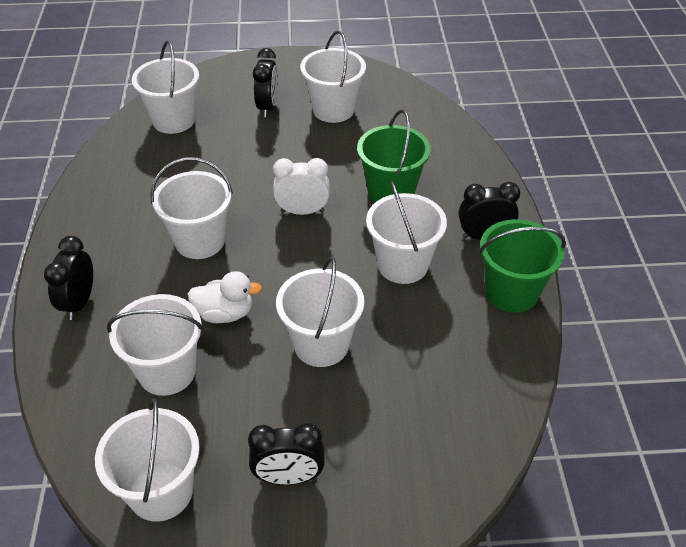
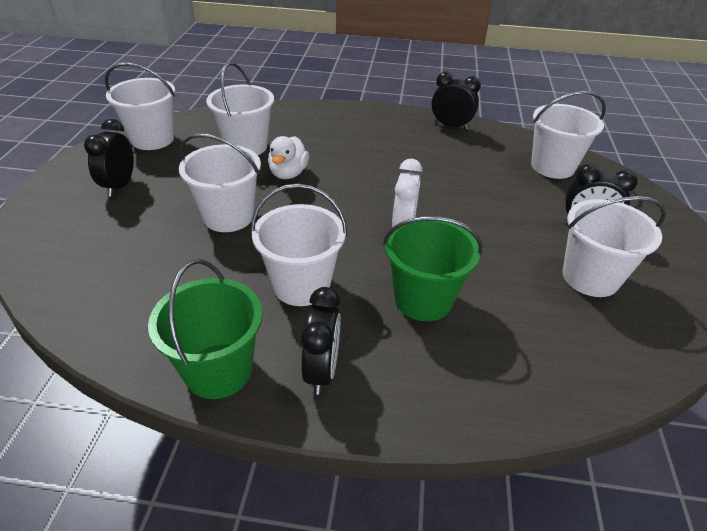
camera: 100 degrees right, 5 degrees down
(79, 303) = (329, 118): black clock -> black clock (451, 126)
(200, 241) = (377, 168): white bucket -> none

